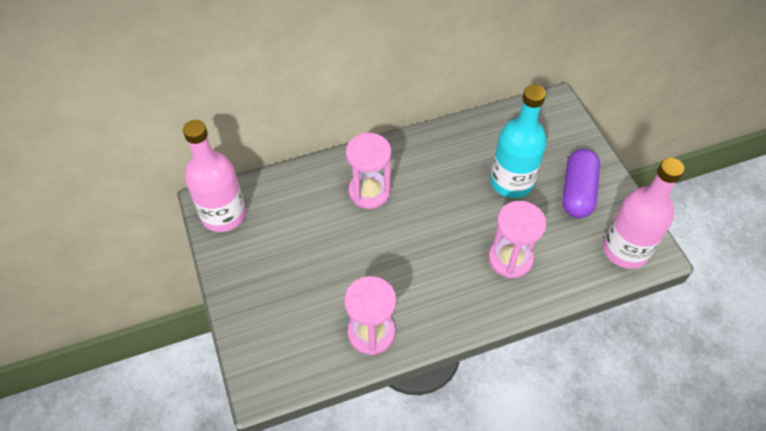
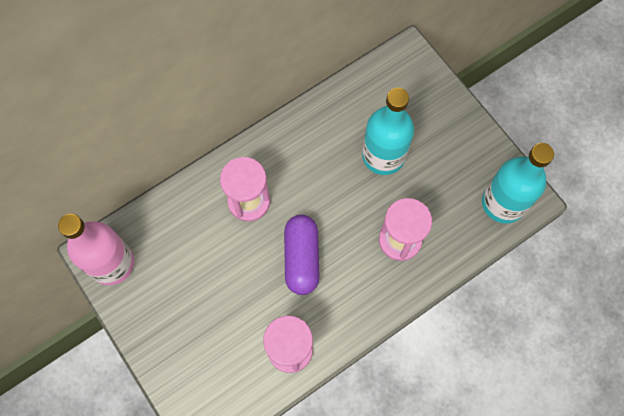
camera: 15 degrees left, 15 degrees up
(577, 192) = (448, 151): purple capsule -> purple capsule (302, 258)
(625, 250) = (503, 203): pink bottle -> turquoise bottle

